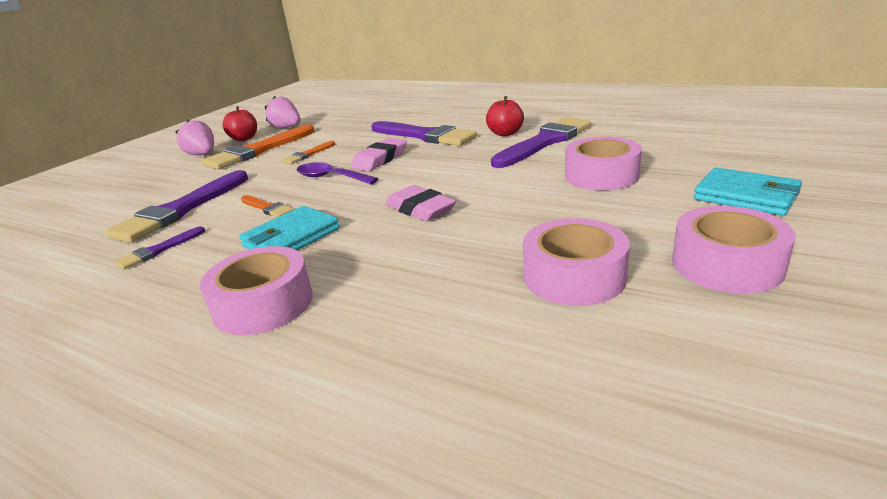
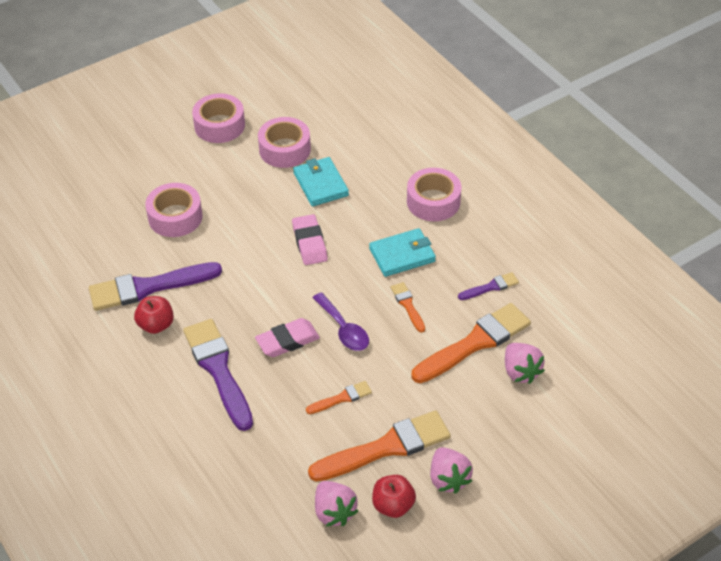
camera: 155 degrees left, 20 degrees up
(128, 209) = (520, 372): none -> pink strawberry
(180, 210) = (475, 343): purple brush -> orange brush
(745, 196) = (140, 157): turquoise wallet -> turquoise wallet (321, 184)

